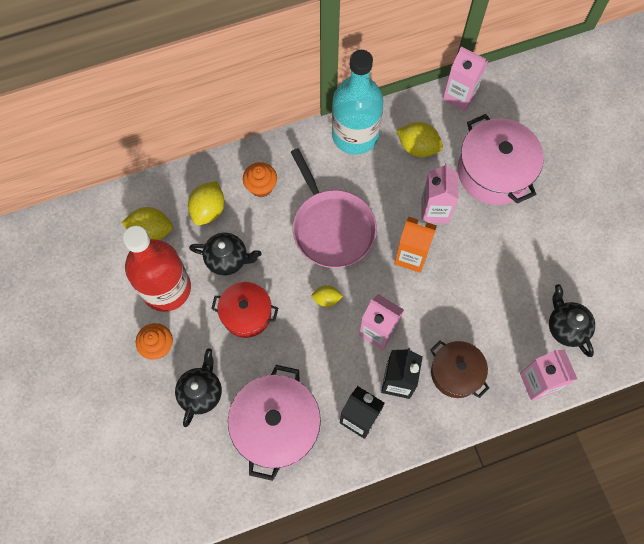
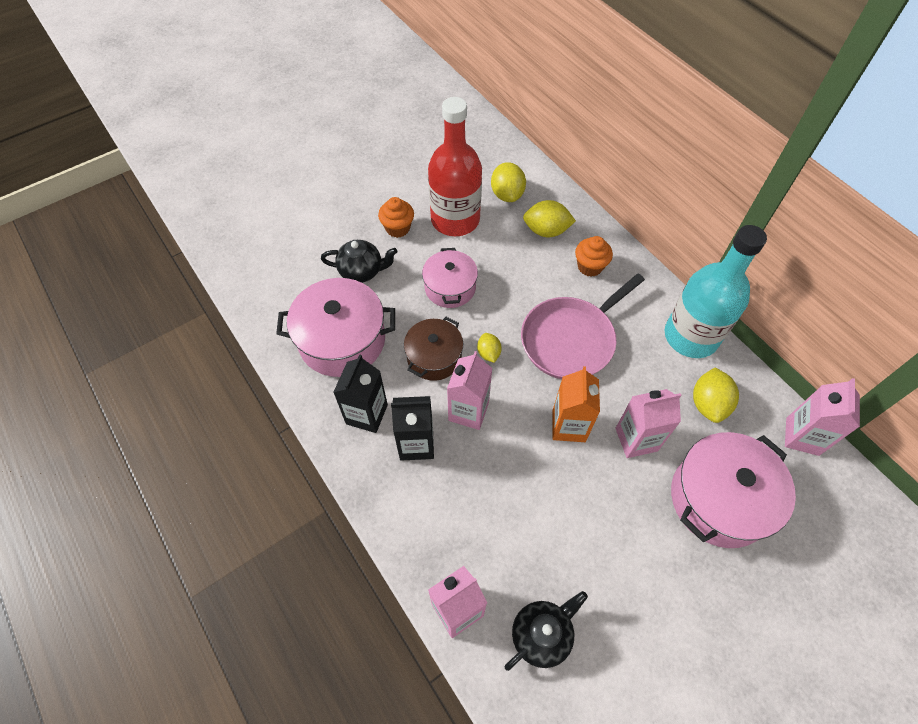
camera: 75 degrees right, 10 degrees down
(227, 259) = (501, 258): black teapot -> none
(246, 314) = (450, 287): red pot -> pink pot
(456, 373) = (443, 505): brown pot -> brown pot (434, 357)

